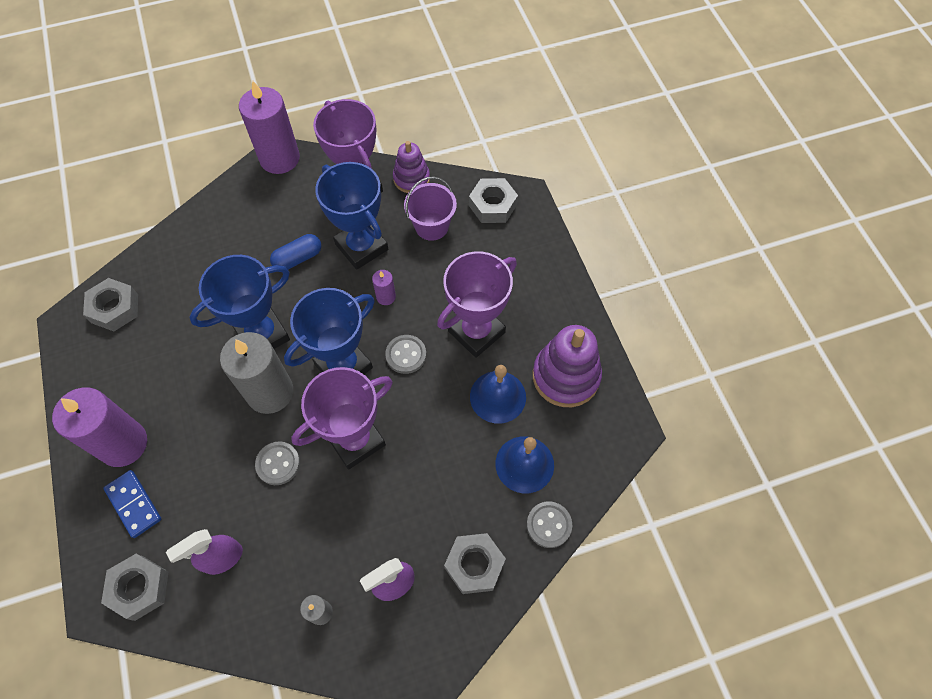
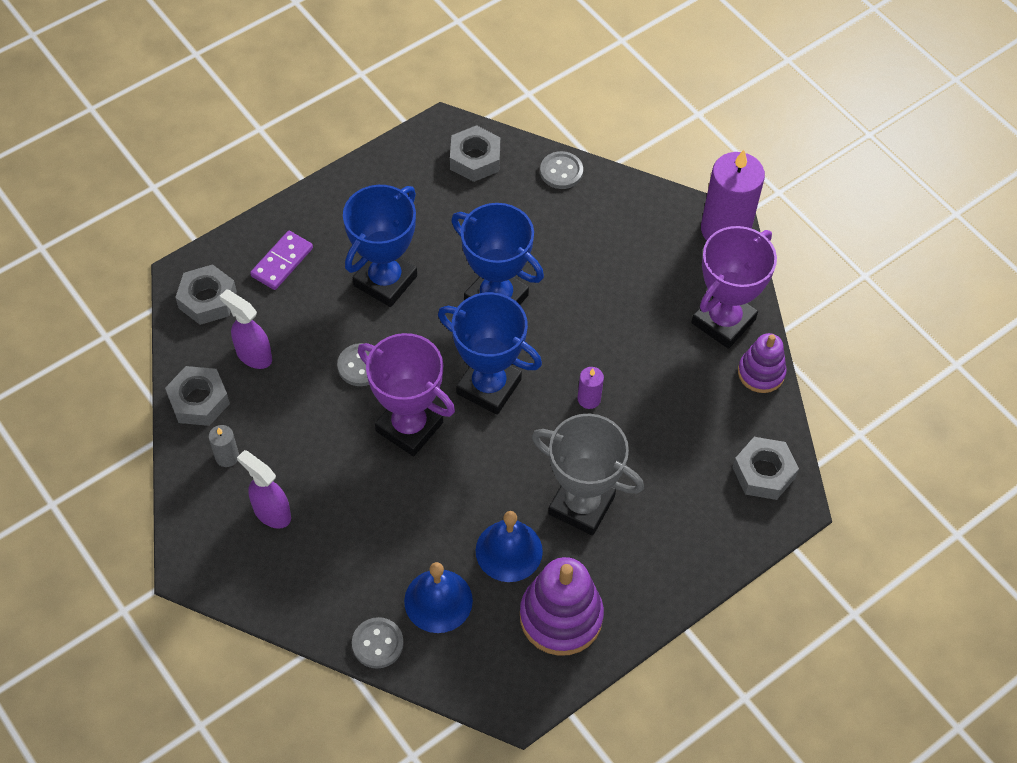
camera: 70 degrees right, 5 degrees down
(123, 444) = (337, 228): purple candle -> none
(134, 504) = (282, 262): blue domino -> purple domino
(270, 392) = (434, 330): grey candle -> none
(298, 258) = (601, 296): blue capsule -> none
(361, 247) = (643, 353): blue trophy -> blue trophy (385, 281)
(406, 355) = (525, 442): grey button -> grey button (561, 171)
(431, 226) = (703, 415): purple bucket -> none
(474, 565) = (313, 581): grey nut -> grey nut (199, 400)
(476, 332) = (581, 505): purple trophy -> grey trophy

